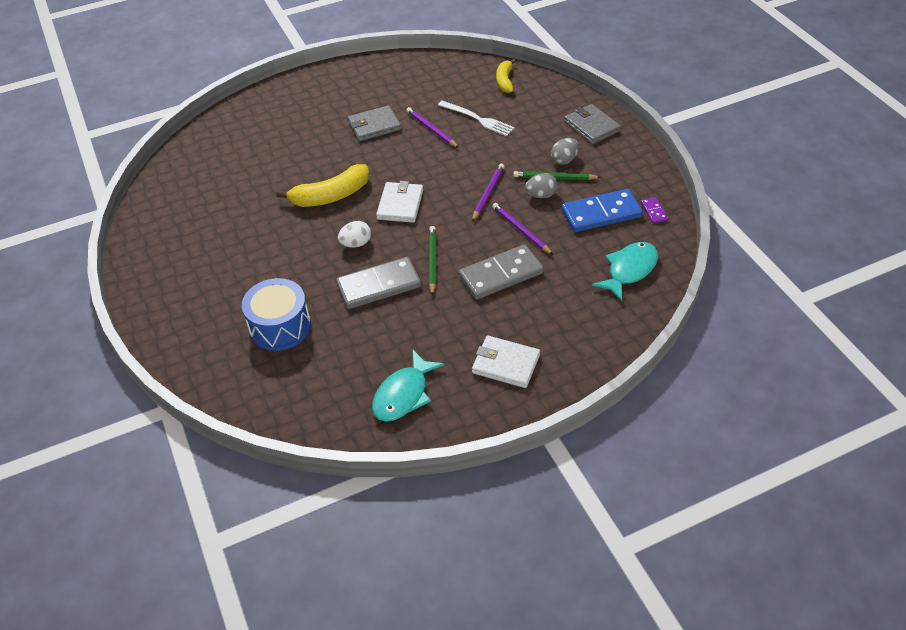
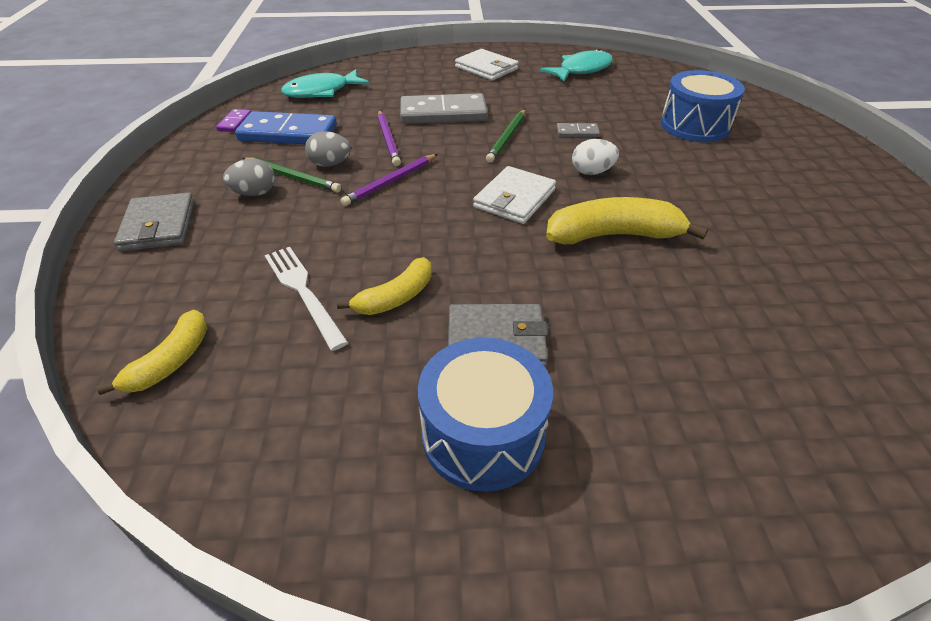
camera: 160 degrees left, 5 degrees down
(364, 95) = (483, 434): none -> blue drum
(379, 285) = (577, 132): grey domino -> grey domino, size x0.46
(431, 129) = (396, 297): purple pencil -> yellow banana

